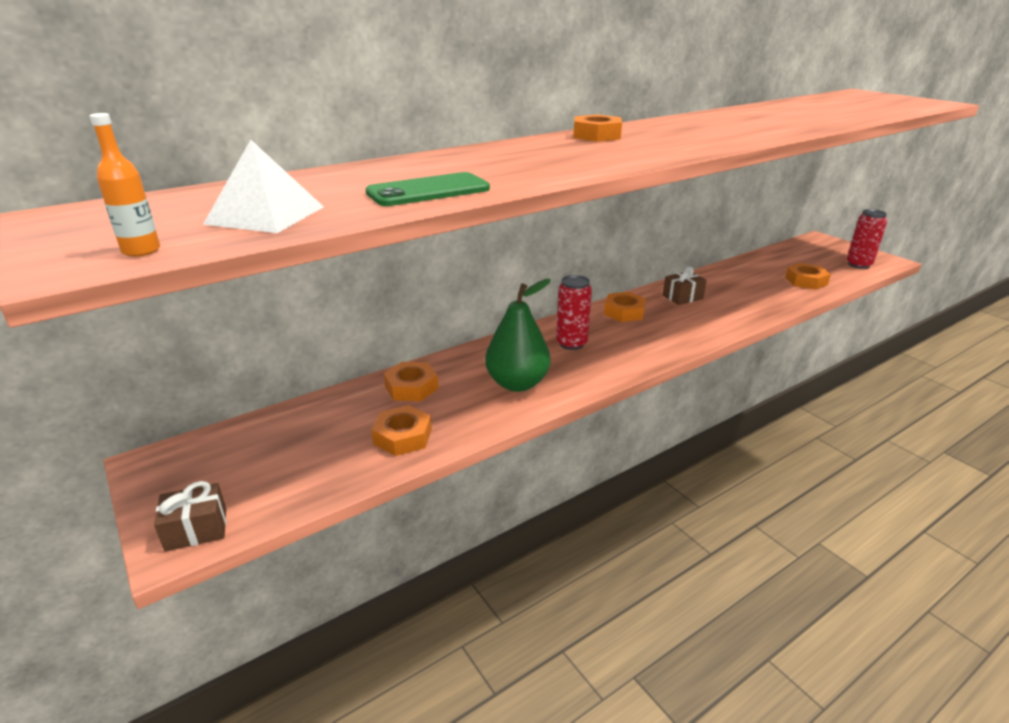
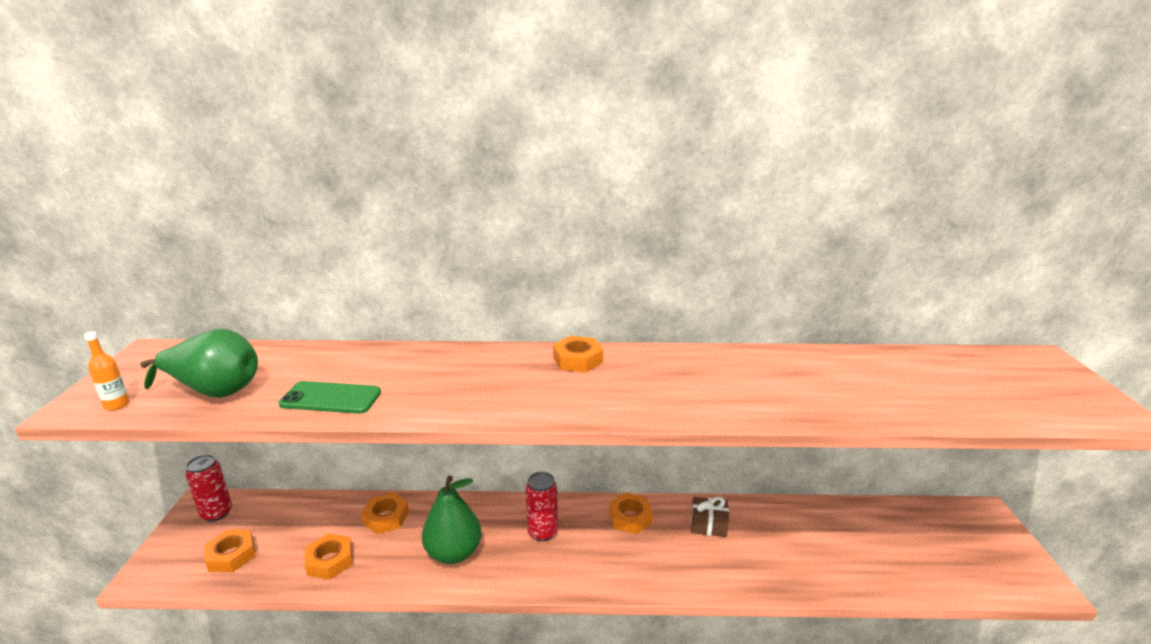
camera: 35 degrees right, 5 degrees down
(196, 529) = (163, 570): brown gift -> none
(265, 215) = (215, 391): white pyramid -> green pear
(806, 281) = (880, 566): orange nut -> orange nut (231, 555)
(858, 265) = (989, 573): red can -> red can (217, 513)

